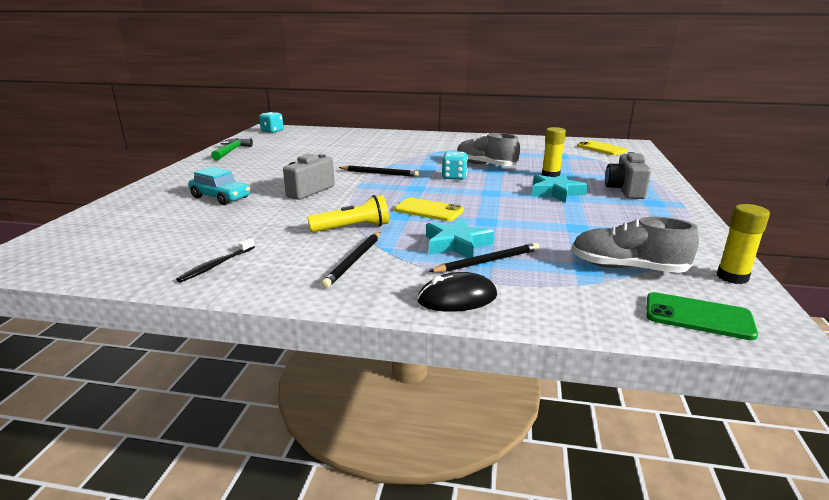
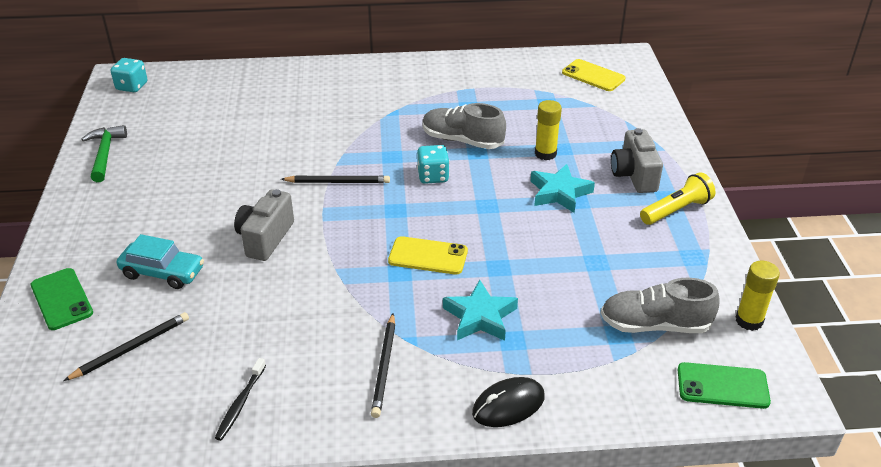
camera: 15 degrees left, 15 degrees up
(140, 201) = (62, 299): none -> green phone
(352, 228) = (356, 307): yellow flashlight -> yellow flashlight (676, 210)
(487, 261) = (520, 340): black pencil -> black pencil (131, 348)

